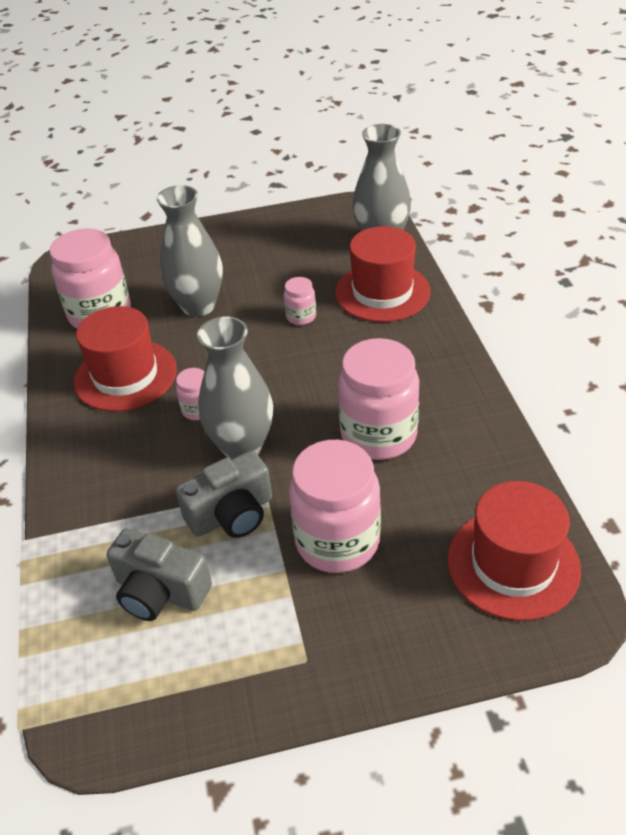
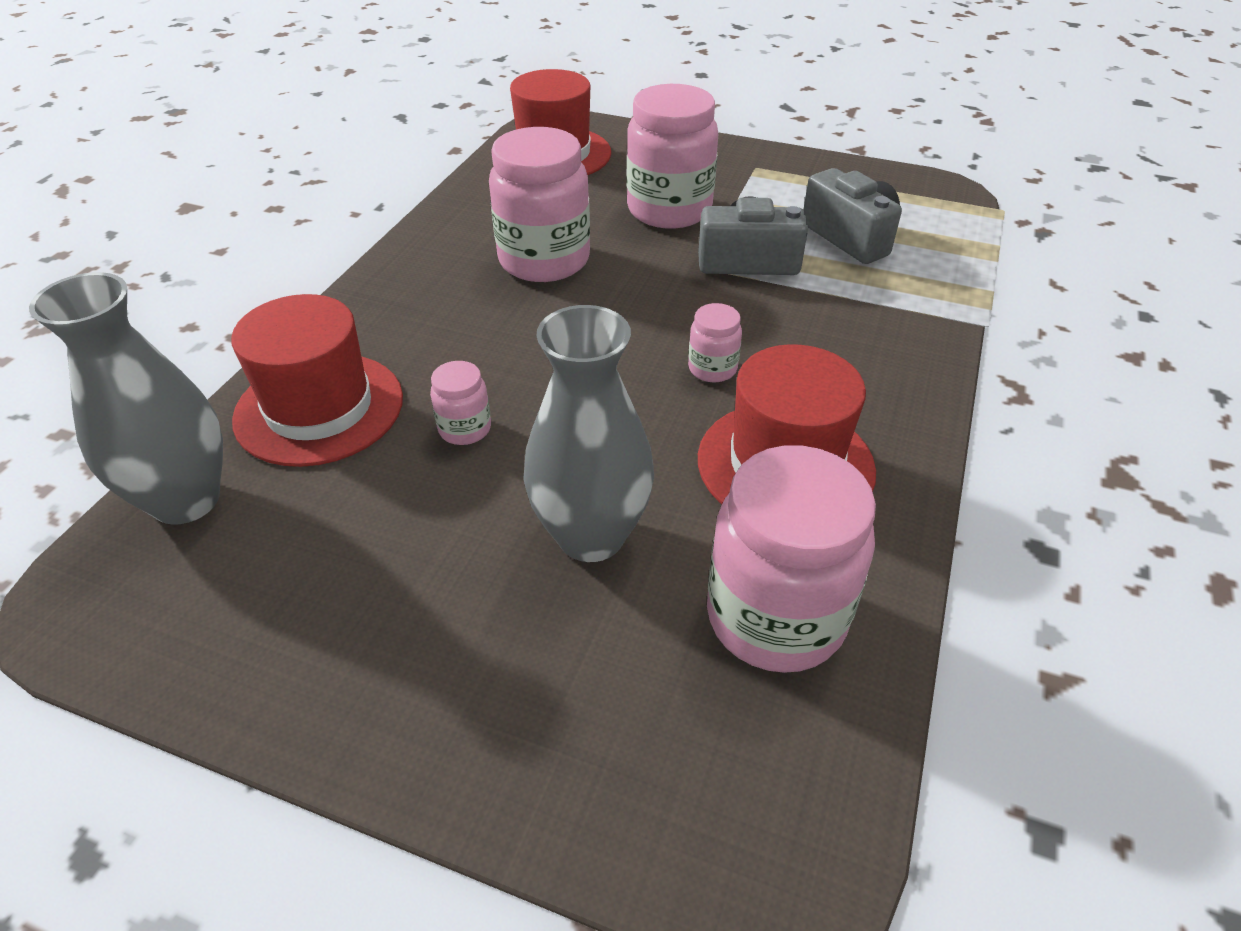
camera: 150 degrees left, 0 degrees up
(242, 446) = (691, 309): grey vase -> none

